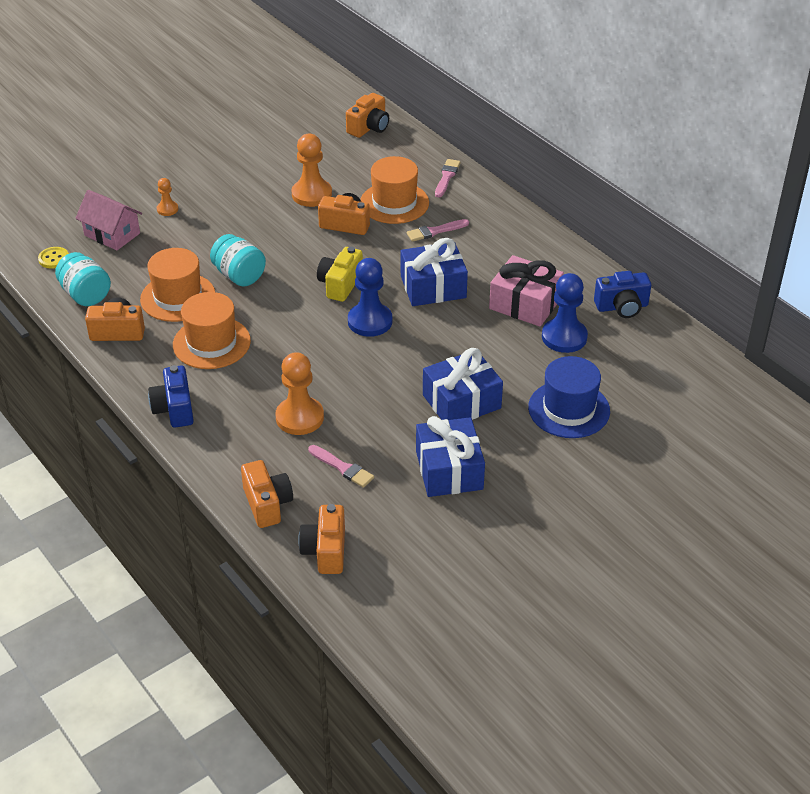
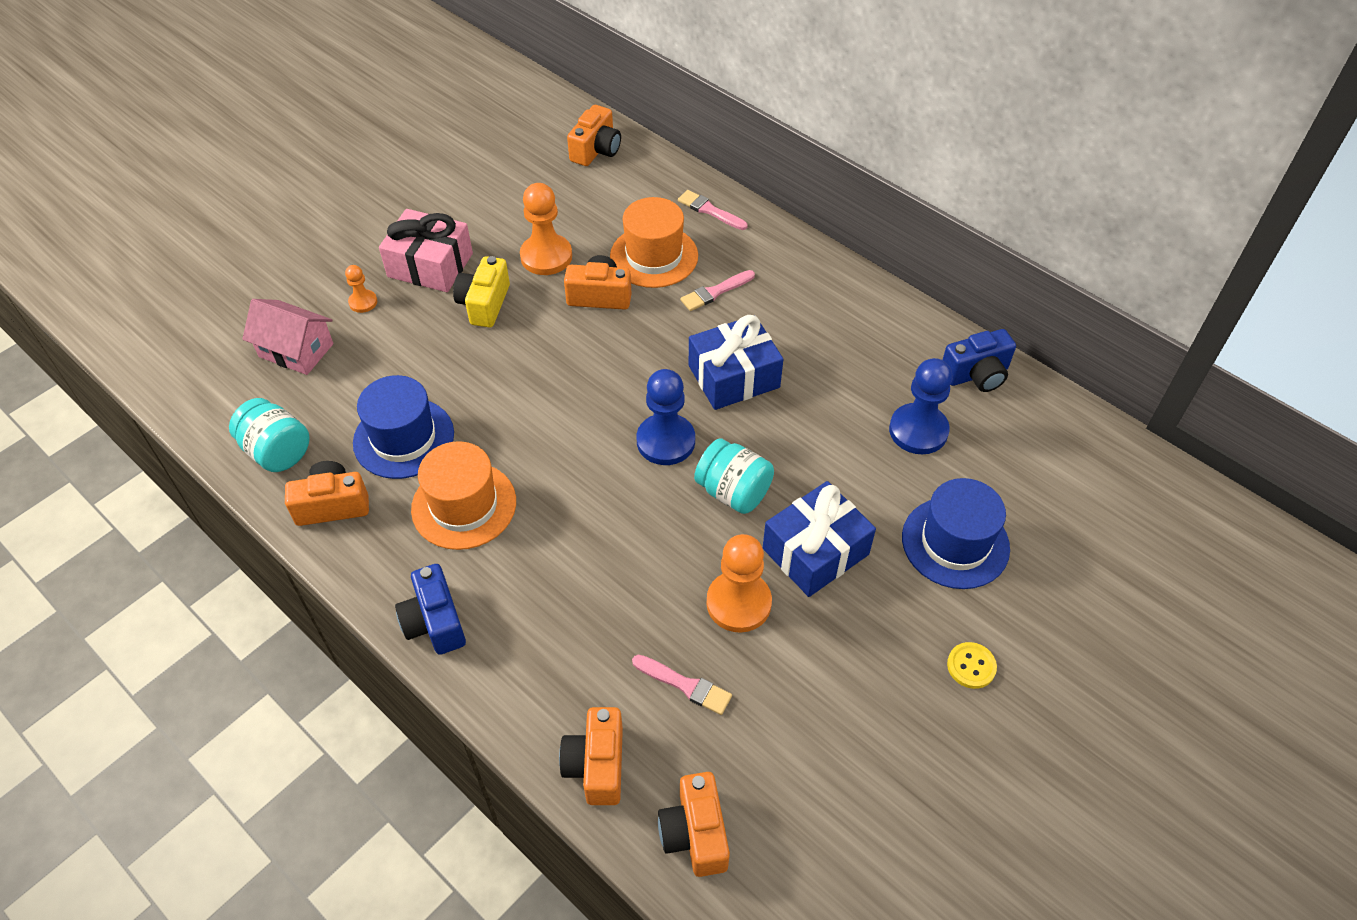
camera: 10 degrees left, 10 degrees up
(54, 259) = (223, 399): yellow button -> yellow button (971, 666)
(178, 297) = (403, 438): orange hat -> blue hat
(239, 276) = (479, 393): turquoise jar -> turquoise jar (733, 492)
(267, 504) = (597, 765): orange camera -> orange camera turned 150 degrees counterclockwise
(299, 417) = (608, 610): orange pawn -> orange pawn (738, 603)
(340, 284) = (614, 389): yellow camera -> yellow camera (484, 304)
(446, 177) = (710, 210): pink brush -> pink brush turned 60 degrees counterclockwise
(449, 470) = (827, 666): blue gift -> none
(525, 304) = (855, 386): pink gift -> pink gift (430, 265)

